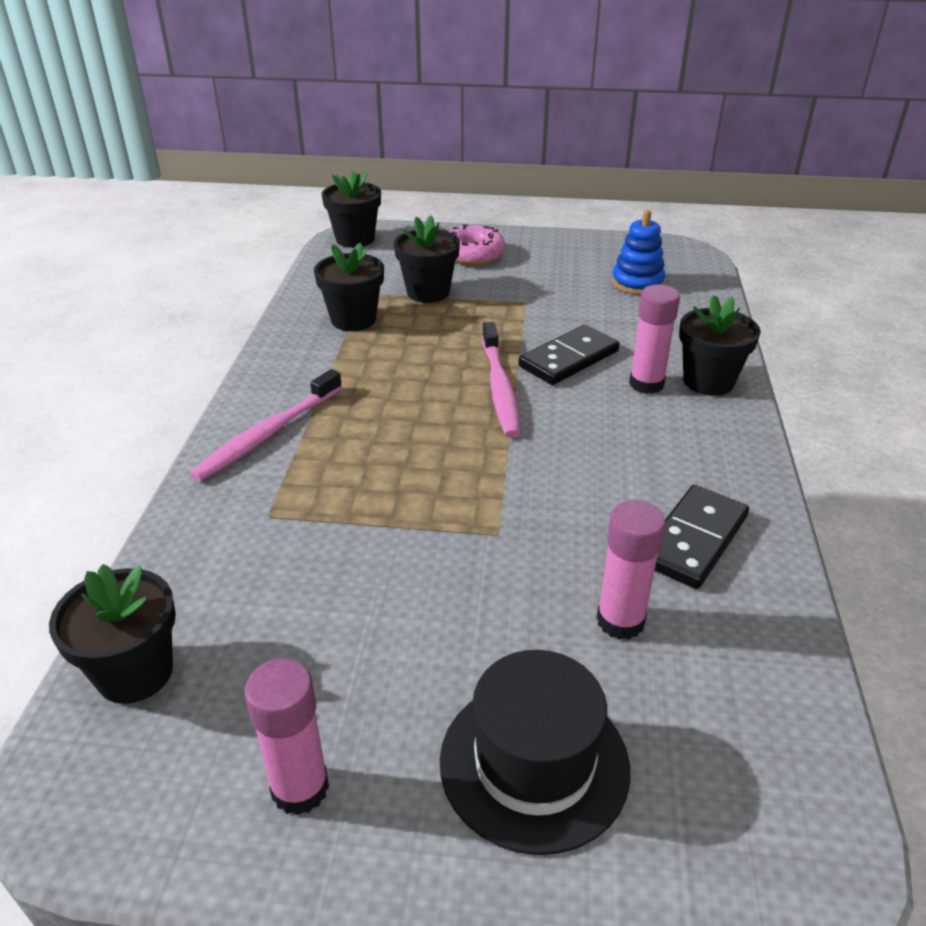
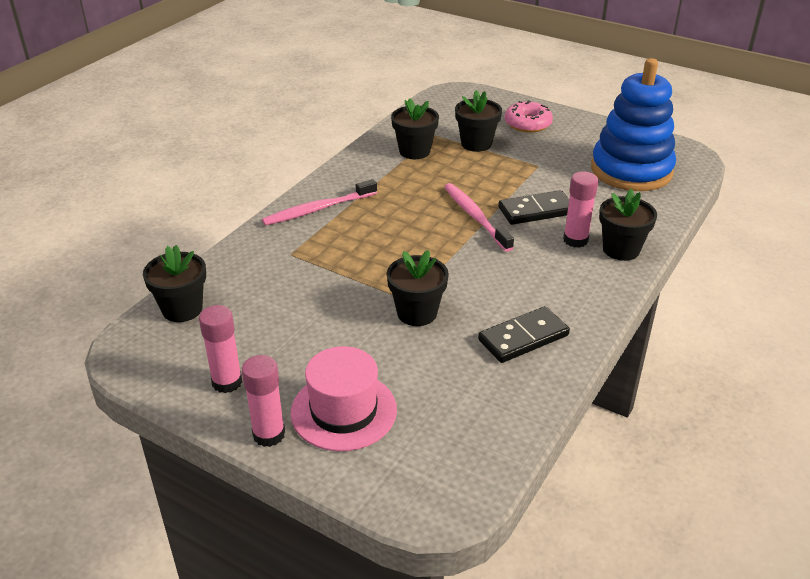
camera: 25 degrees right, 0 degrees up
(355, 239) = (454, 95): black flower pot -> black flower pot (417, 313)
(499, 387) = (475, 217): pink toothbrush -> pink toothbrush turned 135 degrees clockwise
(534, 763) = (344, 411): black hat -> pink hat
(620, 621) = (442, 364): pink glue stick -> pink glue stick (269, 434)
(637, 283) = (631, 170): blue stacking toy -> blue stacking toy, size x2.03

